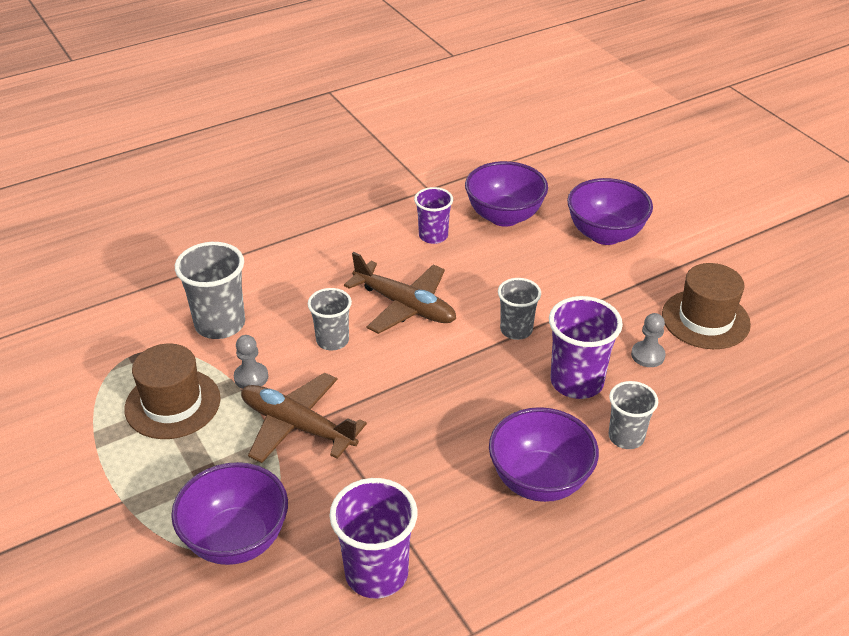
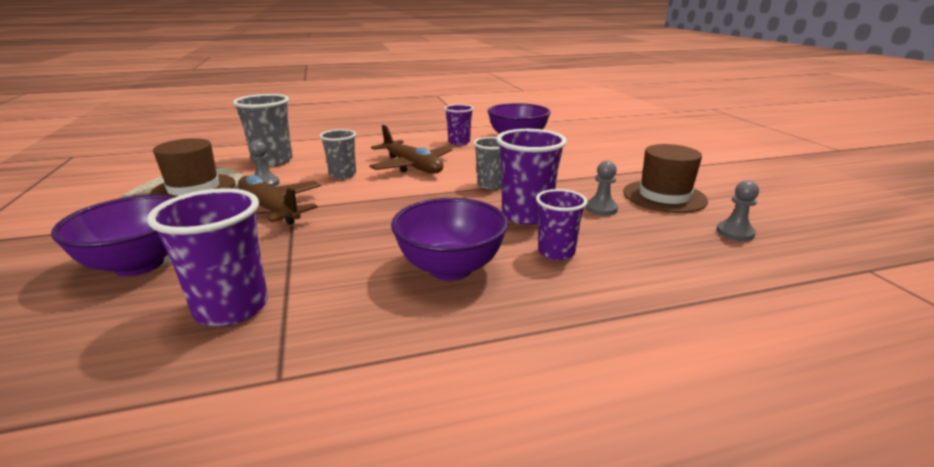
camera: 15 degrees right, 15 degrees down
(605, 234) = (591, 152): purple bowl -> none
(626, 437) = (556, 252): grey cup -> purple cup
(780, 372) = (735, 233): none -> grey pawn

